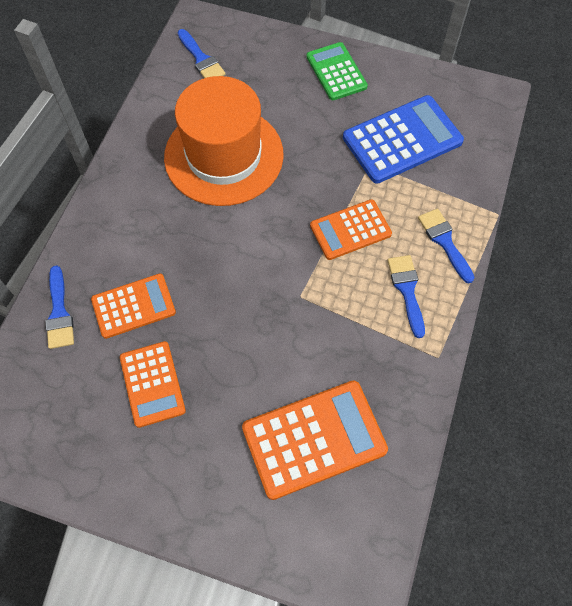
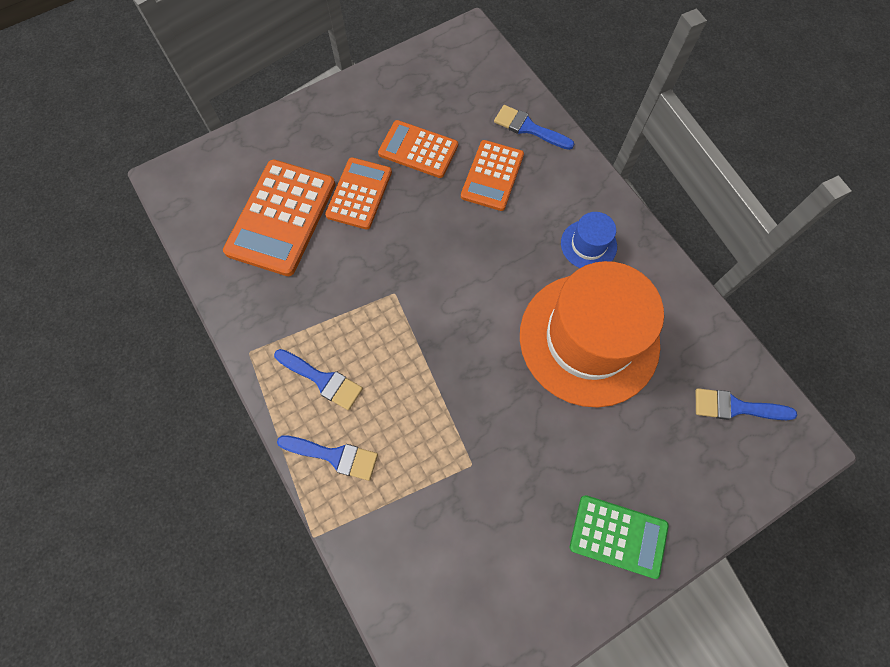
camera: 130 degrees right, 5 degrees up
(146, 200) = (588, 245): none -> blue hat
(350, 230) = (418, 383): orange calculator -> orange calculator (359, 194)
(402, 140) = (474, 524): blue calculator -> none

